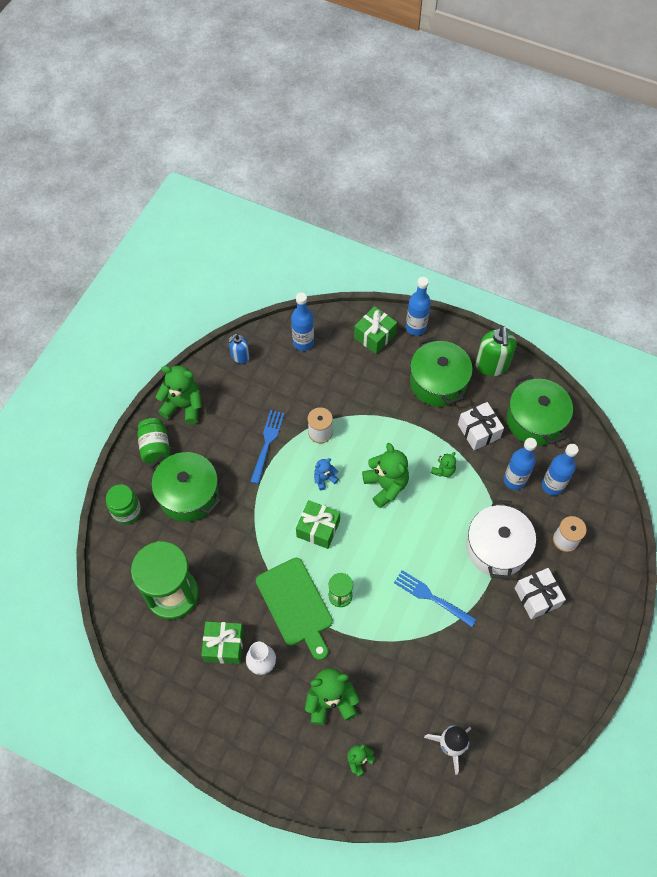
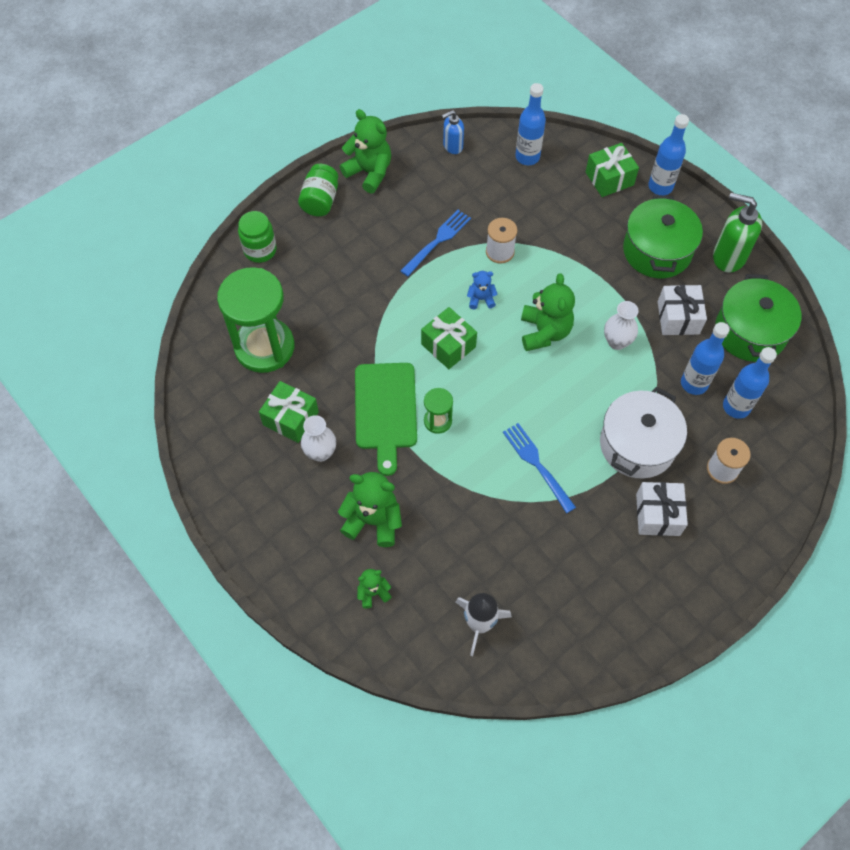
camera: 25 degrees right, 0 degrees up
(188, 494) = (330, 258): green pot -> none
(443, 470) = (617, 342): green teddy bear -> white vase
(492, 366) = (728, 257): green soap dispenser -> green soap dispenser turned 90 degrees clockwise

